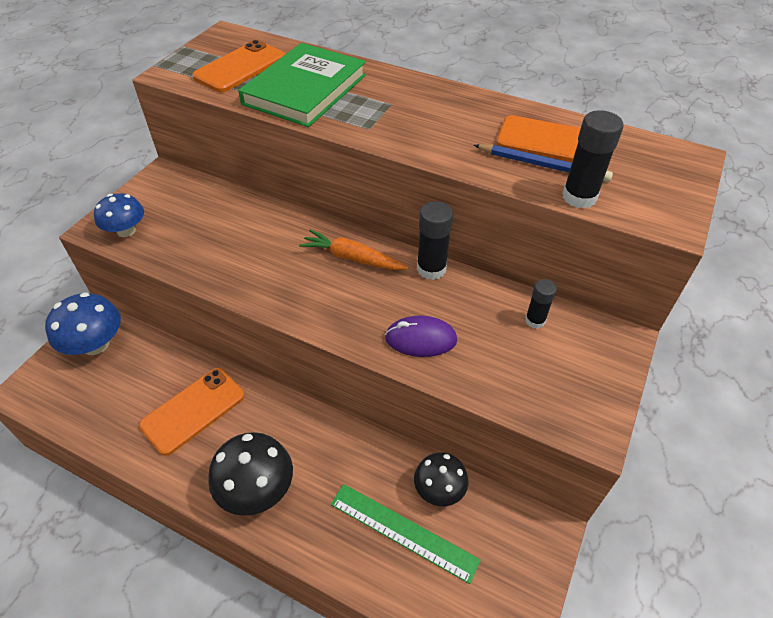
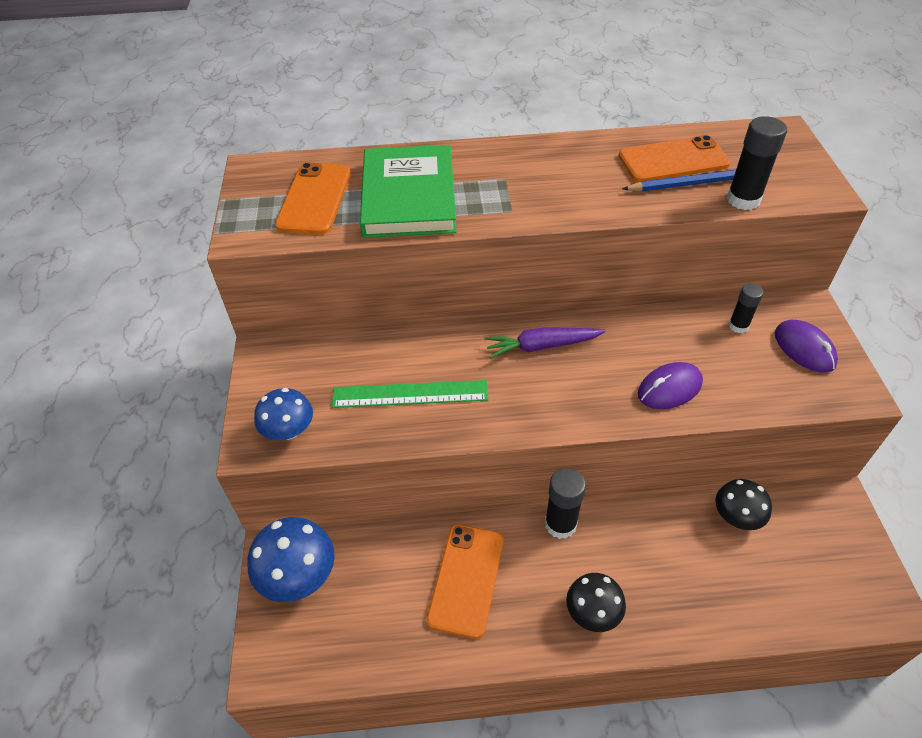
camera: 30 degrees left, 0 degrees up
(256, 489) = (592, 612): black mushroom -> black mushroom, size x0.66
(352, 258) = (541, 346): orange carrot -> purple carrot
(403, 532) = (741, 569): green ruler -> green ruler (410, 394)
(431, 269) = (618, 322): black glue stick -> black glue stick (560, 524)
(578, 369) = (804, 349): none -> purple mouse

